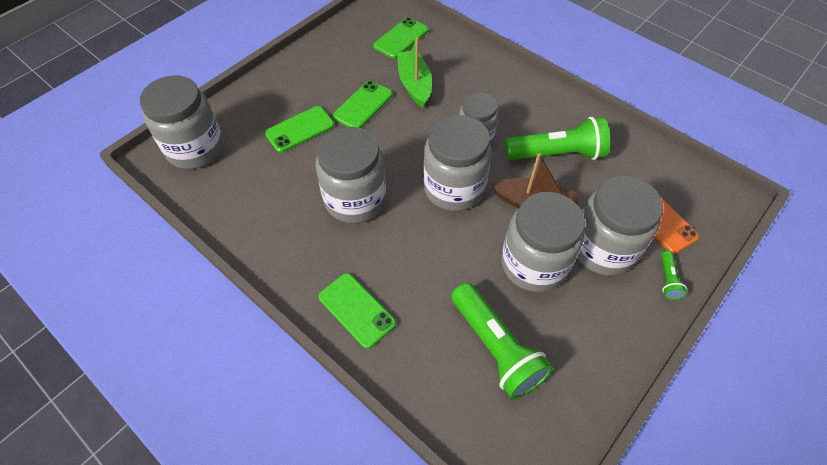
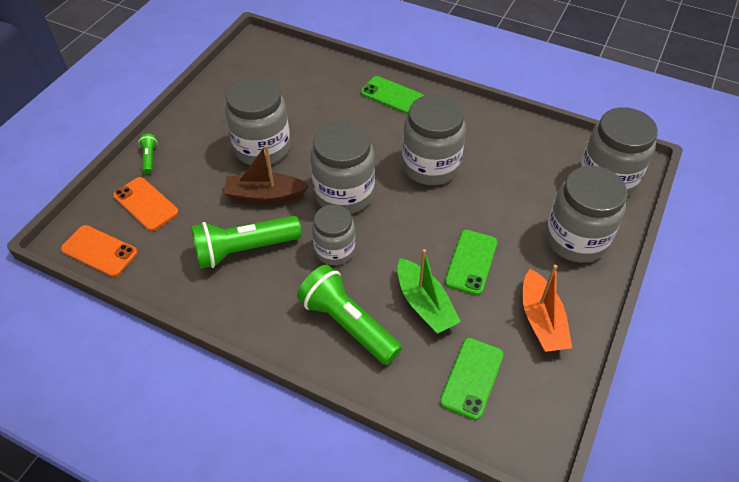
camera: 165 degrees right, 5 degrees down
(300, 129) = (521, 220): green phone -> none
(334, 59) = (541, 320): none -> orange boat
(496, 348) = (285, 94): green flashlight -> green flashlight (347, 324)
(603, 249) = (202, 170): grey jar -> grey jar (576, 239)
(695, 180) = (99, 251): none -> orange phone

